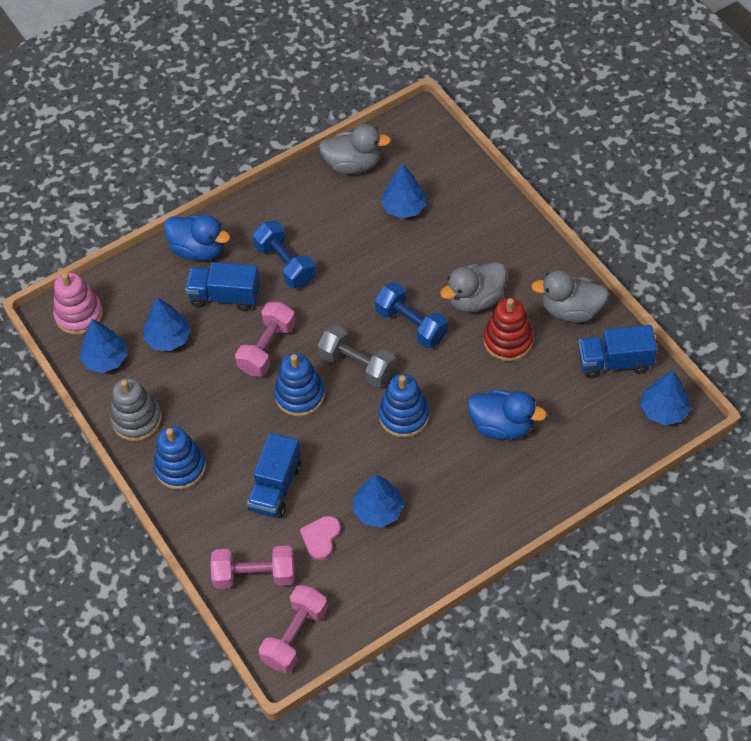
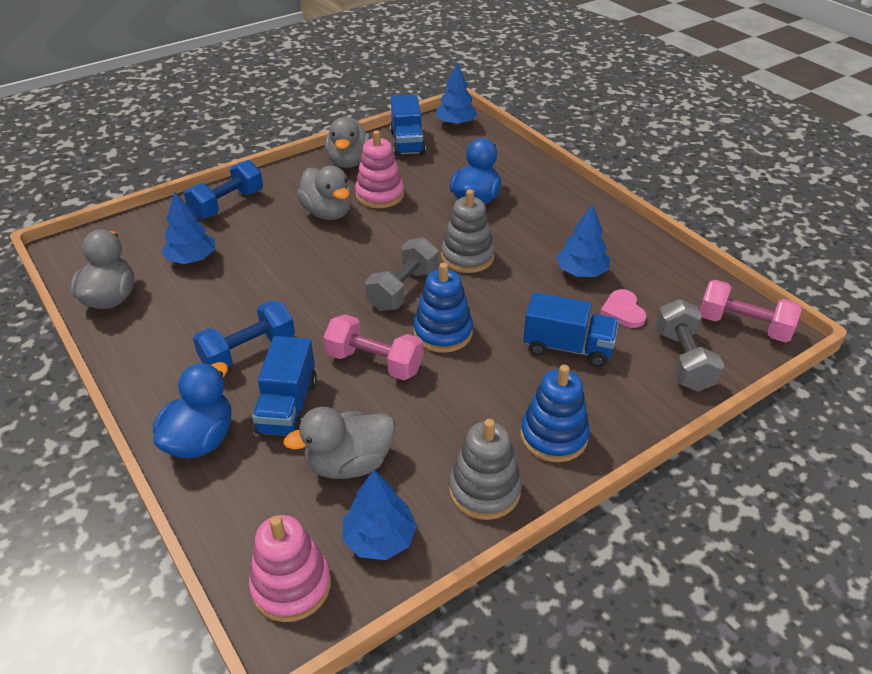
camera: 95 degrees left, 15 degrees down
(168, 338) = (349, 463): blue tree -> grey duck
(255, 575) = (683, 360): pink dumbbell -> grey dumbbell
(321, 538) = (623, 311): pink heart -> pink heart turned 60 degrees clockwise
(404, 416) = (467, 257): blue stacking toy -> grey stacking toy
(411, 324) = (353, 252): blue dumbbell -> blue dumbbell (227, 204)
(508, 341) = (380, 195): red stacking toy -> pink stacking toy

